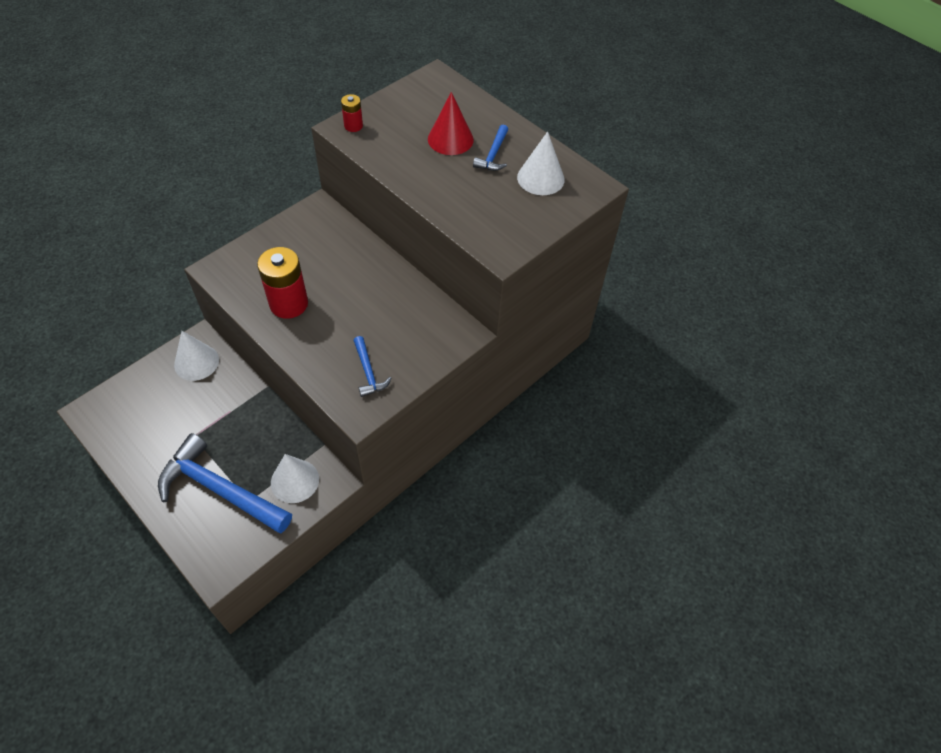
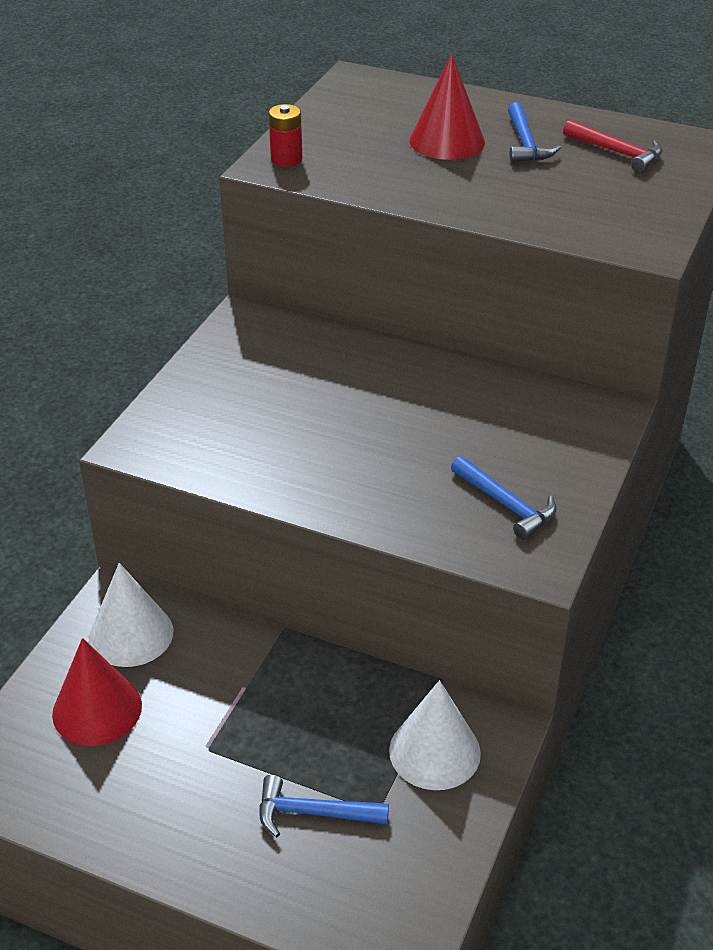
camera: 20 degrees left, 15 degrees down
(158, 396) = (97, 709): none -> red cone
(219, 489) = (313, 813): blue hammer -> blue hammer, size x0.46
(289, 304) = (300, 454): red battery -> none
(540, 178) = (617, 152): white cone -> red hammer

